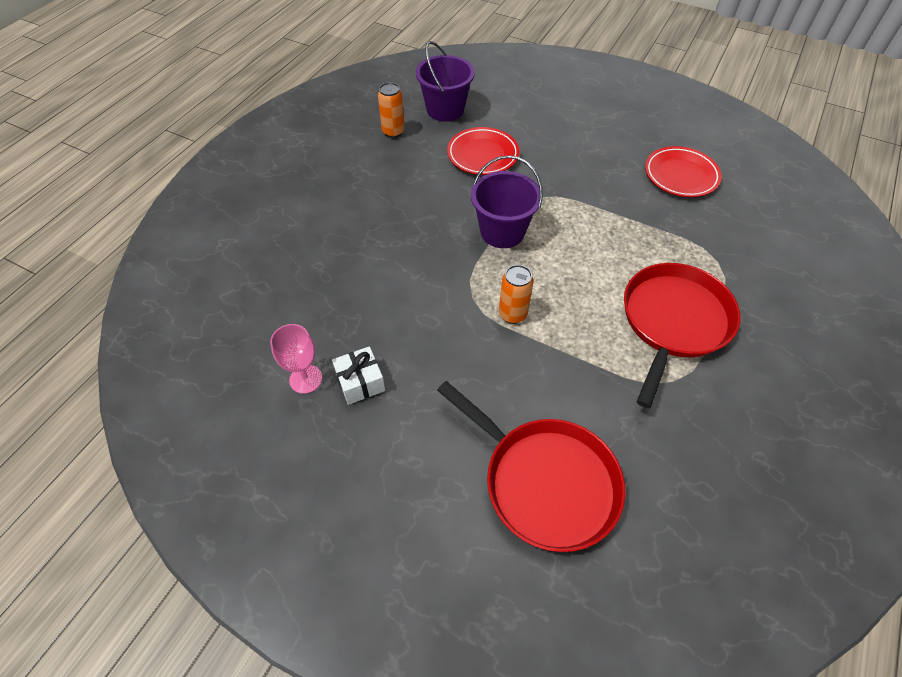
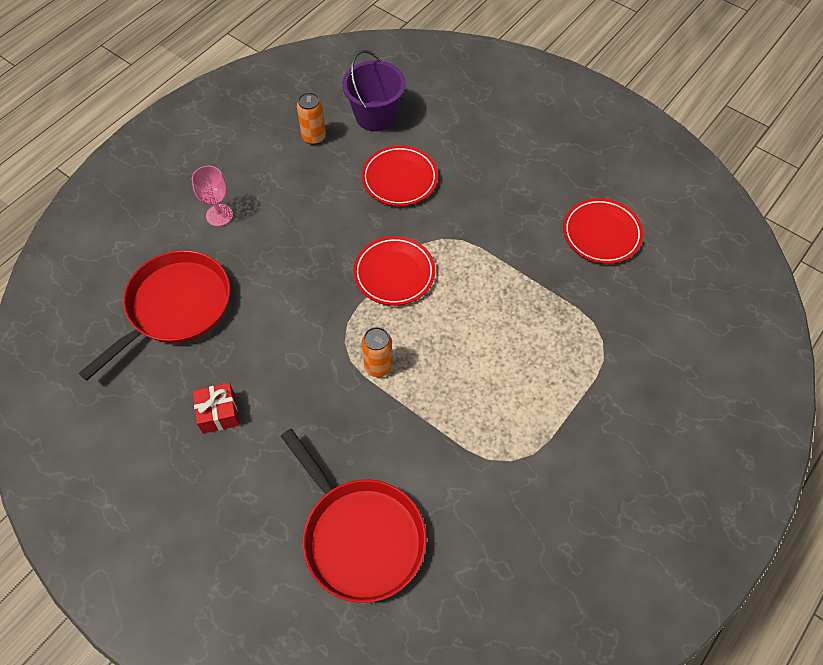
camera: 10 degrees right, 5 degrees up
(305, 379) = (170, 402): pink goblet -> pink goblet (219, 215)
(360, 382) = (218, 413): white gift -> red gift
(502, 231) = (394, 273): purple bucket -> red plate
(673, 321) = (533, 399): red pan -> red pan (175, 307)

